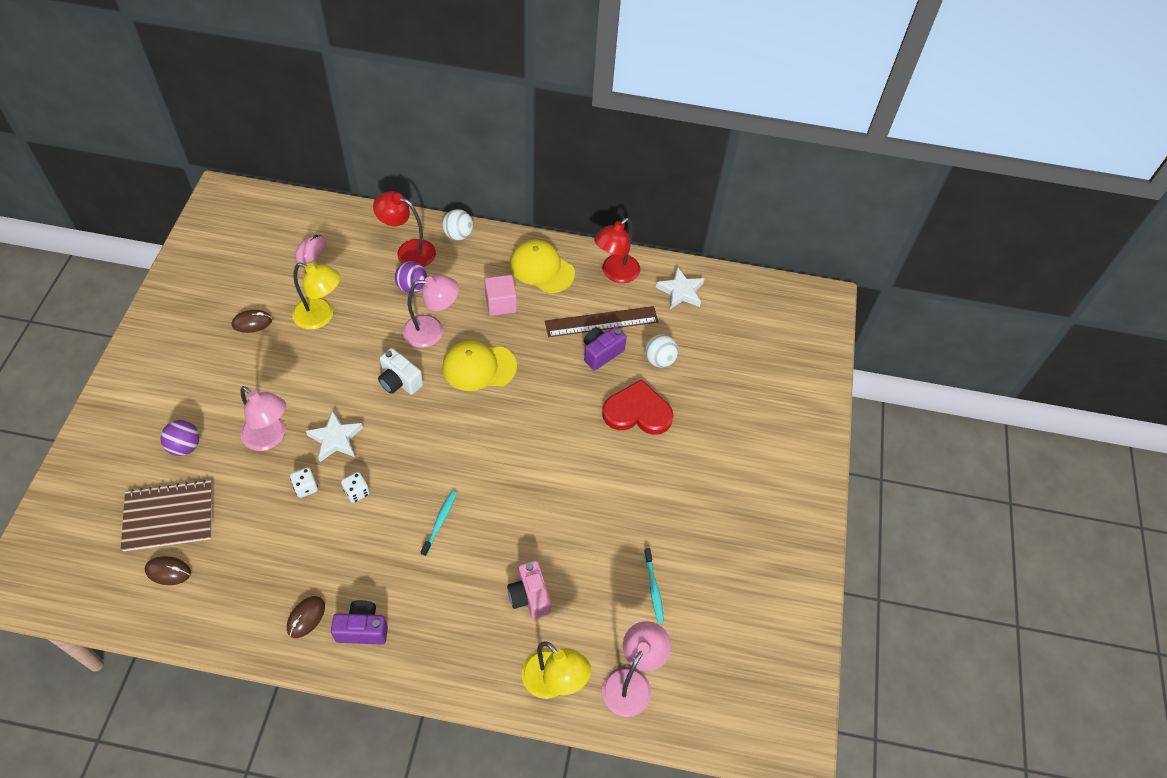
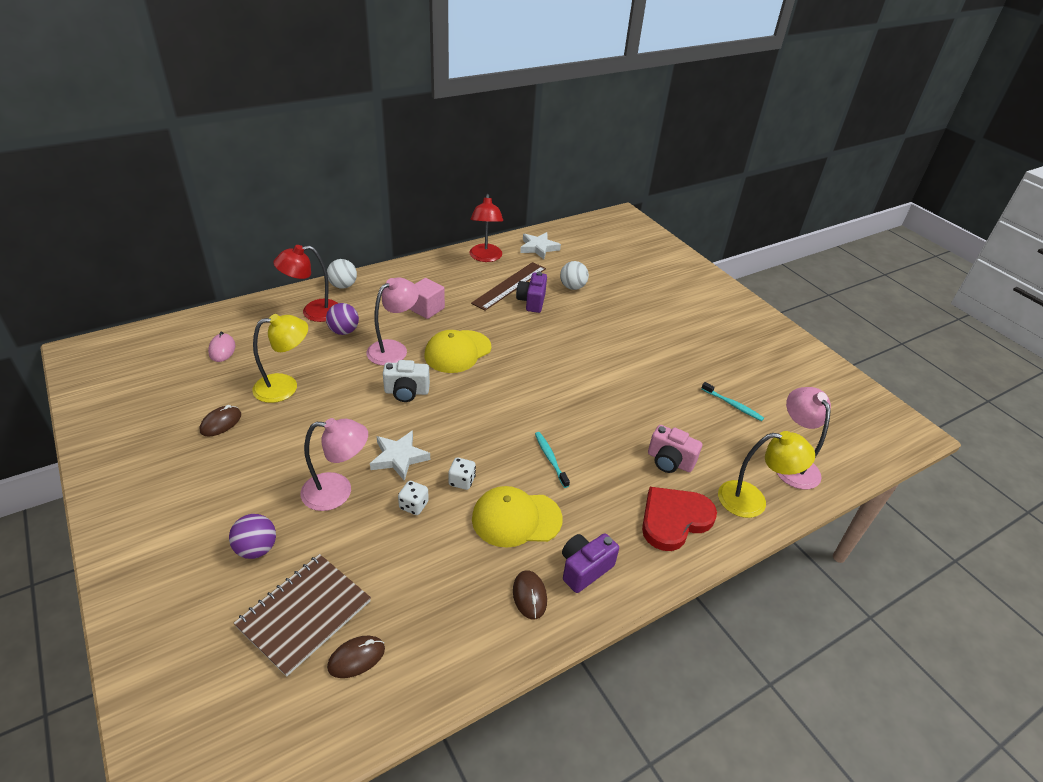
camera: 40 degrees left, 15 degrees down
(542, 269) = (431, 277): yellow cap -> yellow cap (516, 519)
(637, 412) = (596, 320): red heart -> red heart (674, 519)

